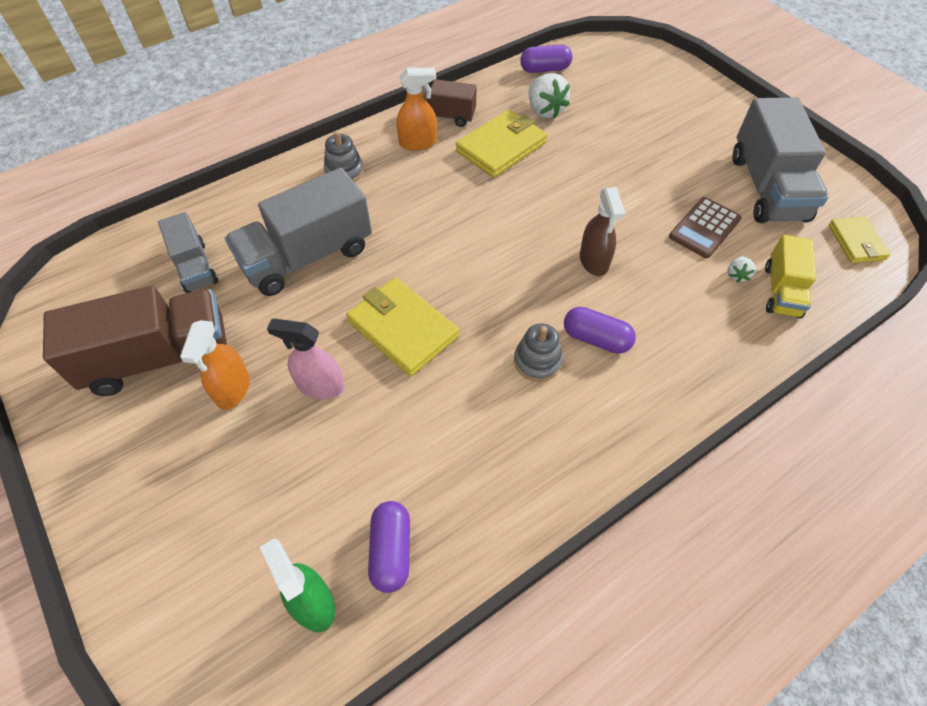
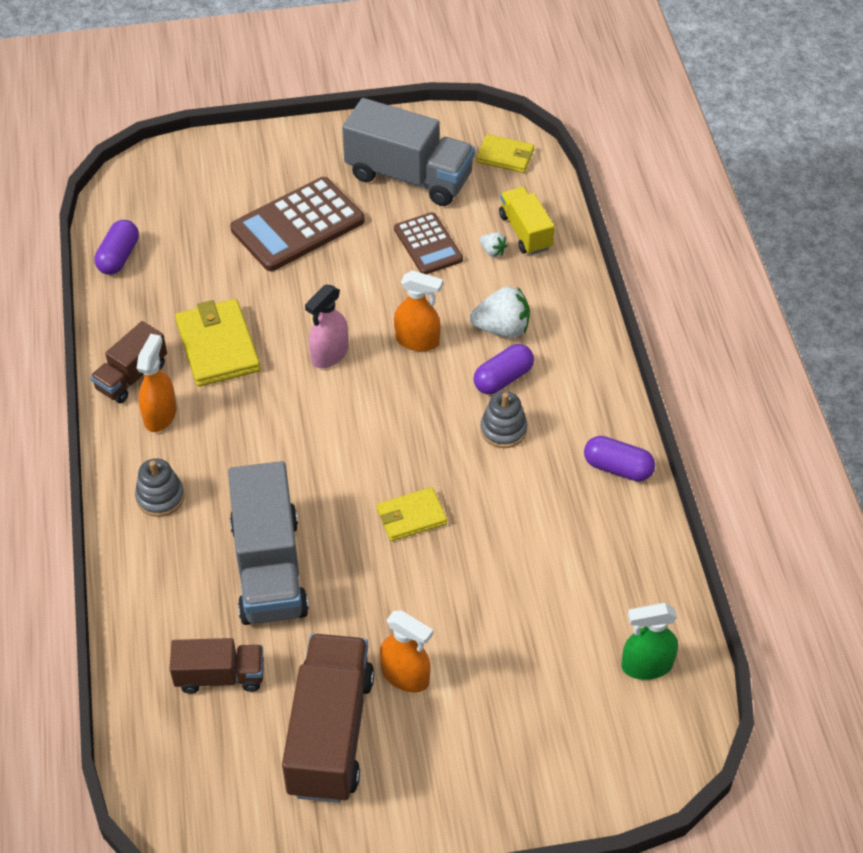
camera: 65 degrees left, 5 degrees down
(195, 267) = (220, 676): grey truck -> brown truck
(320, 385) = (440, 602): pink spray bottle -> pink spray bottle (329, 354)
(391, 550) = (627, 598): purple capsule -> purple capsule (617, 468)
(403, 329) = (411, 516): yellow wallet -> yellow wallet, size x0.61
(544, 110) = (187, 286): white strawberry -> white strawberry (502, 328)
(594, 261) = (417, 341): brown spray bottle -> orange spray bottle
(653, 143) = (297, 225): none -> brown calculator
(781, 291) = (525, 232): yellow truck -> yellow truck turned 150 degrees counterclockwise

